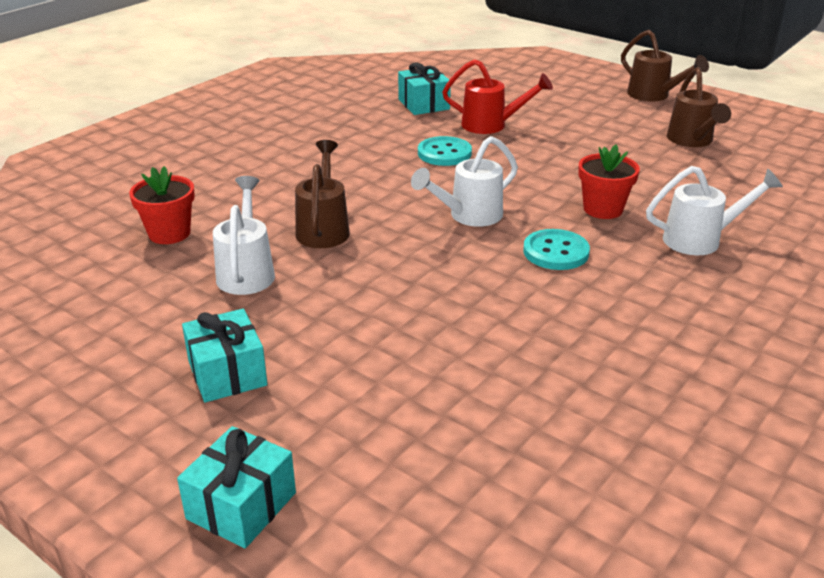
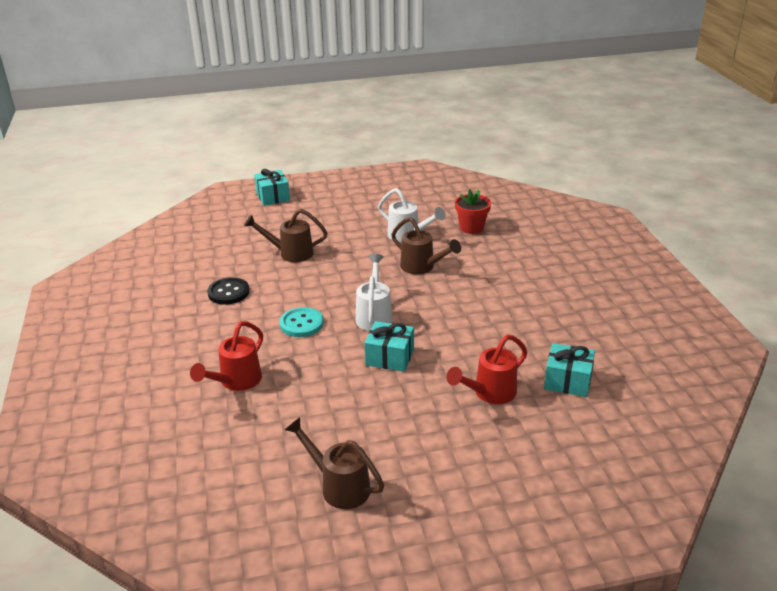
camera: 130 degrees right, 0 degrees up
(227, 373) = (340, 212): turquoise gift -> turquoise gift (390, 357)
(444, 153) = (466, 347): turquoise button -> none
(592, 344) = (228, 292): none -> black button
(603, 209) = (315, 367): red flower pot -> none
(654, 96) = (447, 541): brown watering can -> brown watering can (290, 253)
(701, 240) = (236, 382): white watering can -> red watering can

